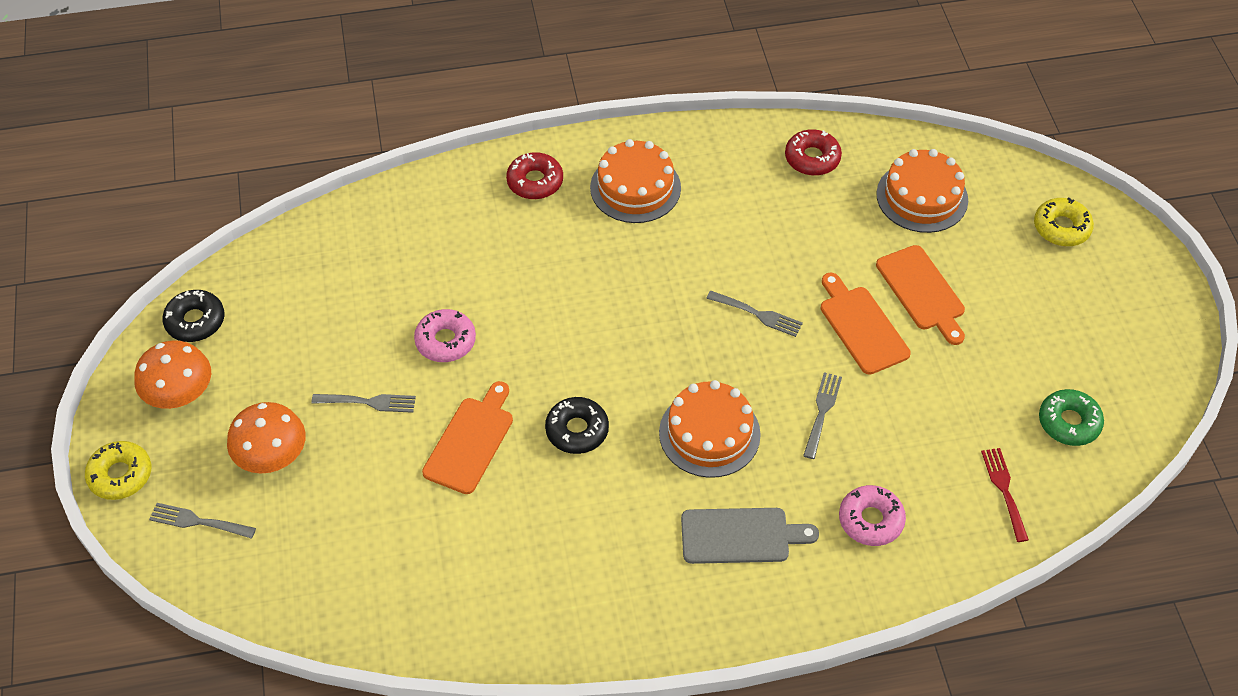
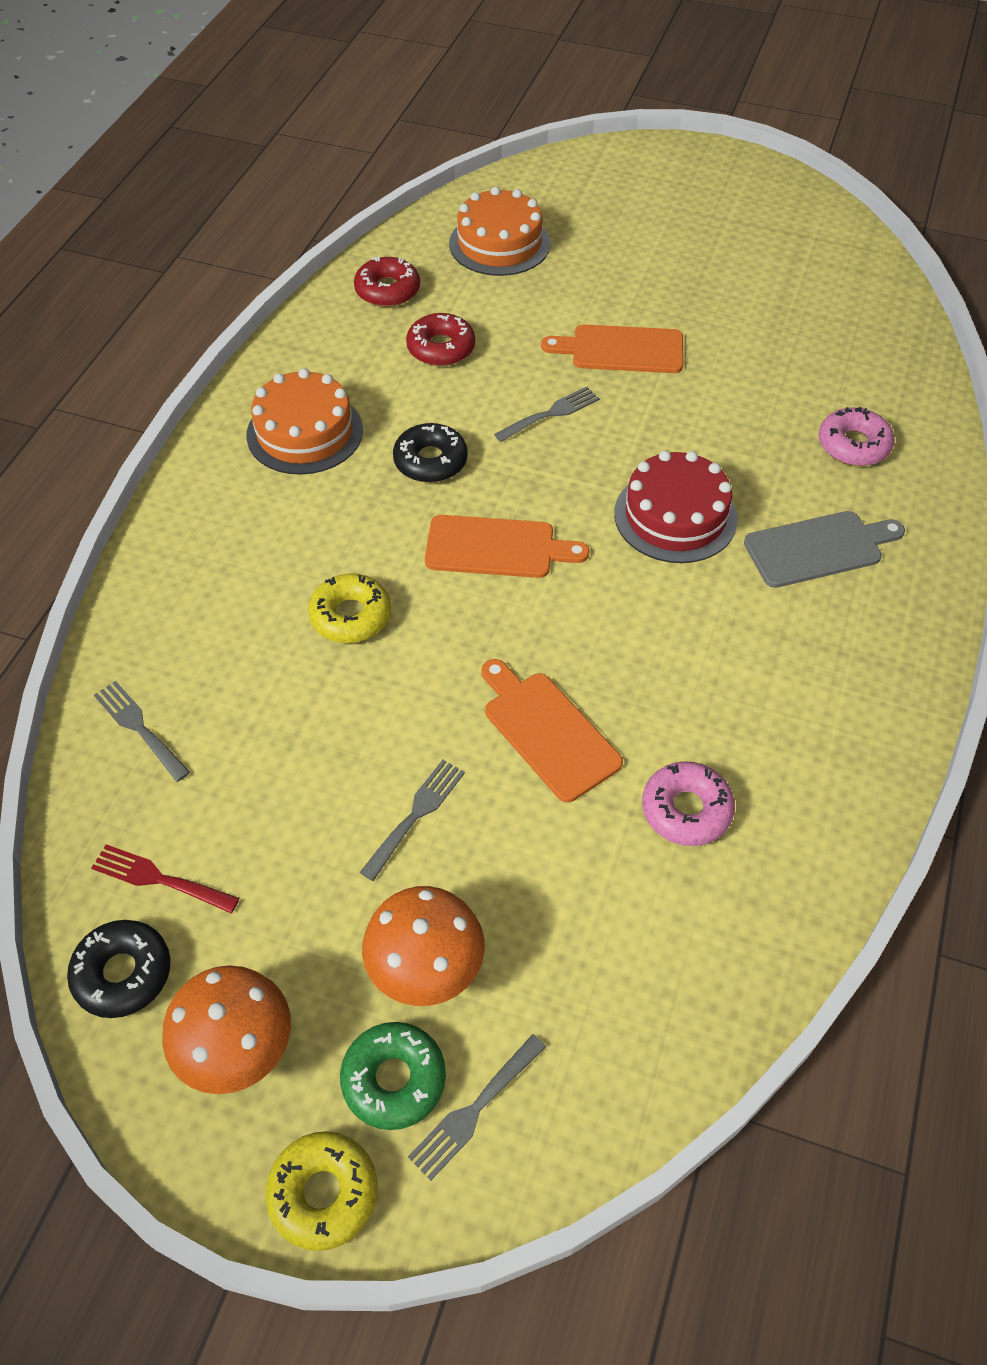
camera: 60 degrees left, 0 degrees up
(445, 341) = (382, 694): pink donut -> pink donut (686, 810)
(535, 181) = (218, 511): red donut -> red donut (441, 348)
(577, 430) = (598, 624): black donut -> black donut (430, 461)
(709, 433) = (675, 516): orange cake -> red cake
(740, 536) = (818, 548): grey cutting board -> grey cutting board turned 45 degrees clockwise
(822, 412) = (704, 421): grey fork -> grey fork (139, 728)
(922, 291) = (610, 293): orange cutting board -> orange cutting board (496, 547)
(1004, 490) = (870, 344): red fork -> red fork (159, 879)
(1061, 228) = (606, 182): yellow donut -> yellow donut (350, 616)
(1069, 422) = (820, 274): green donut -> green donut (394, 1079)

